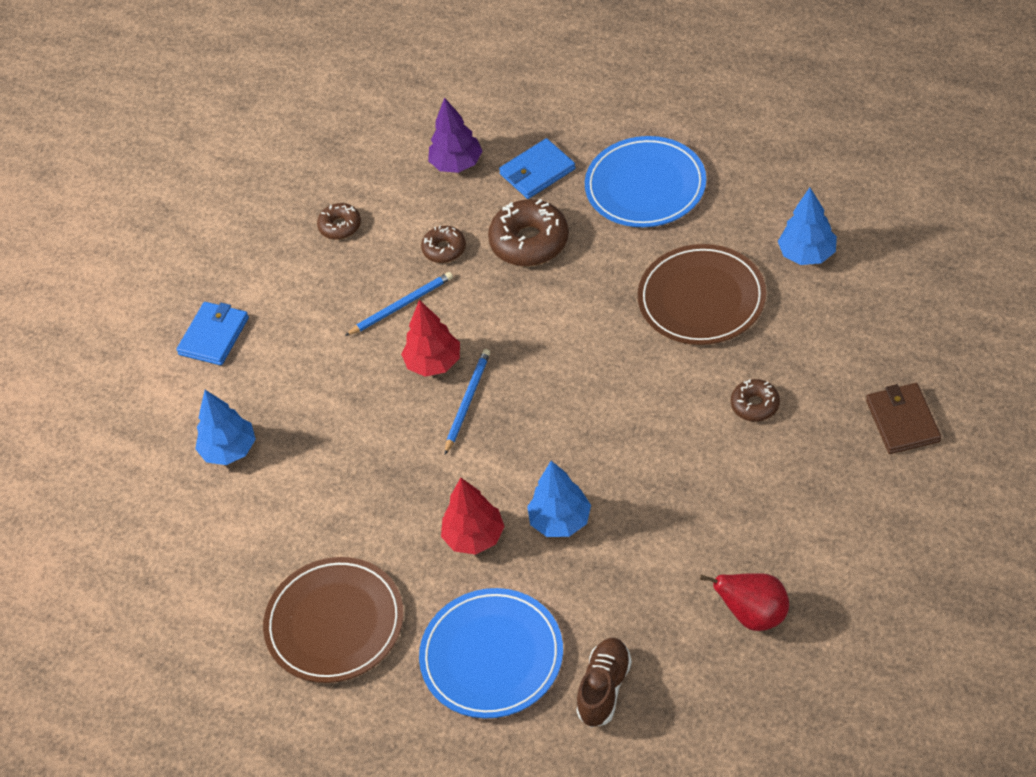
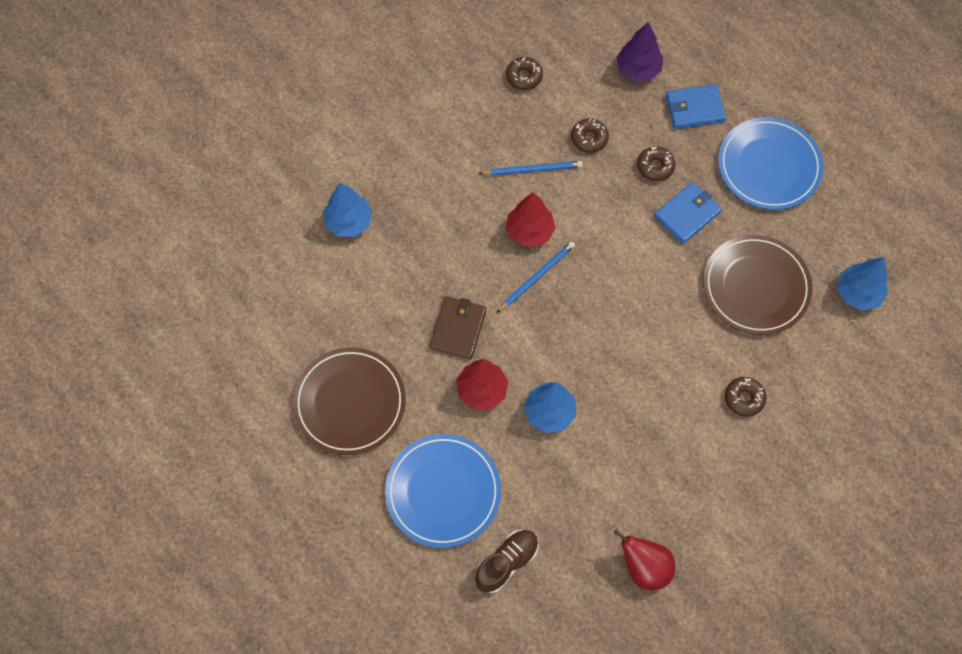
camera: 20 degrees right, 15 degrees up
(214, 336) = (386, 121): blue wallet -> blue wallet (687, 214)
(529, 242) = (655, 167): brown donut -> brown donut, size x0.56
(902, 421) = (846, 474): brown wallet -> brown wallet (458, 329)

